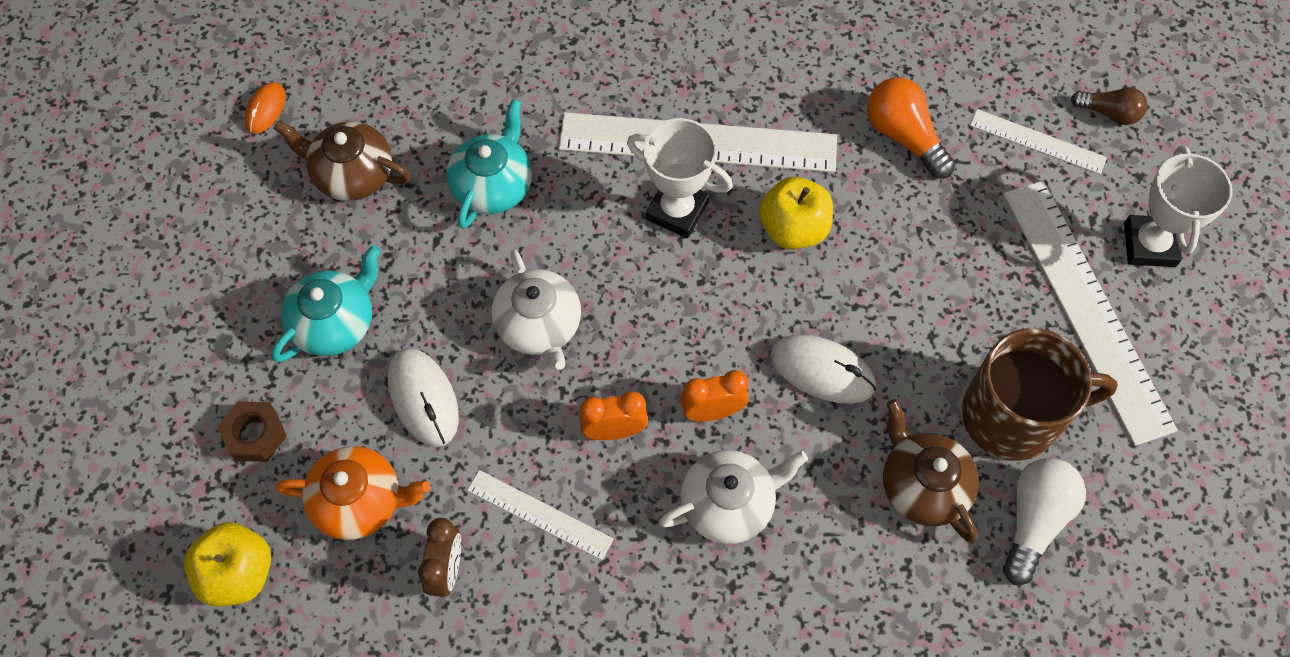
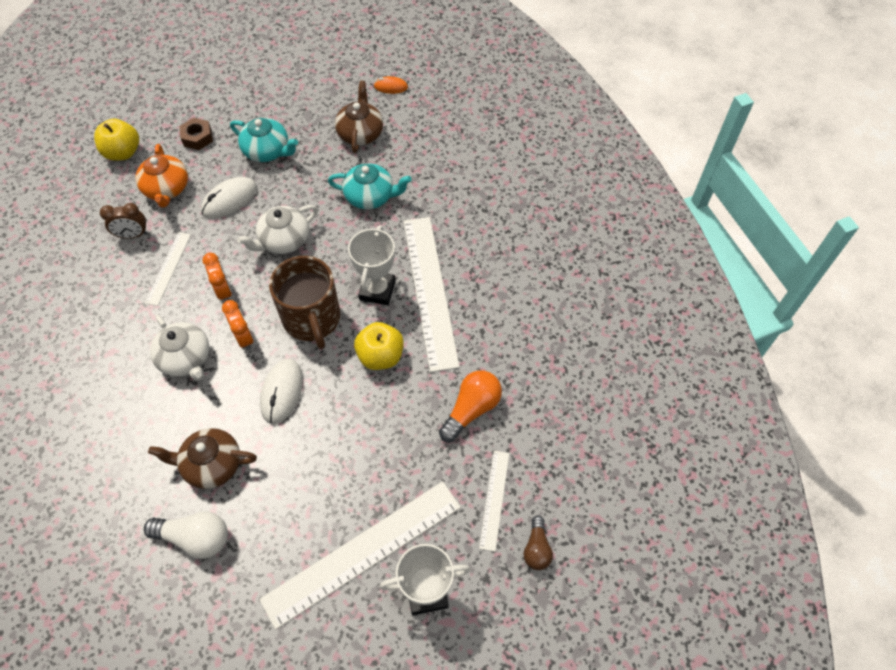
camera: 75 degrees right, 5 degrees down
(923, 485) = (211, 464): brown teapot -> brown teapot turned 135 degrees counterclockwise
(1013, 416) = (269, 514): brown mug -> brown mug (312, 319)

